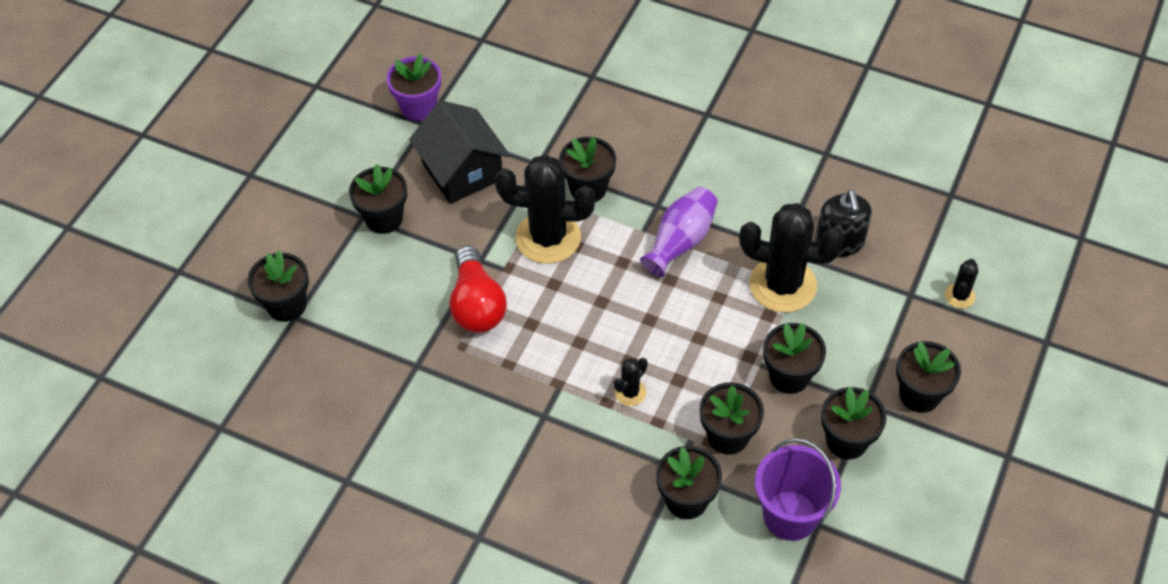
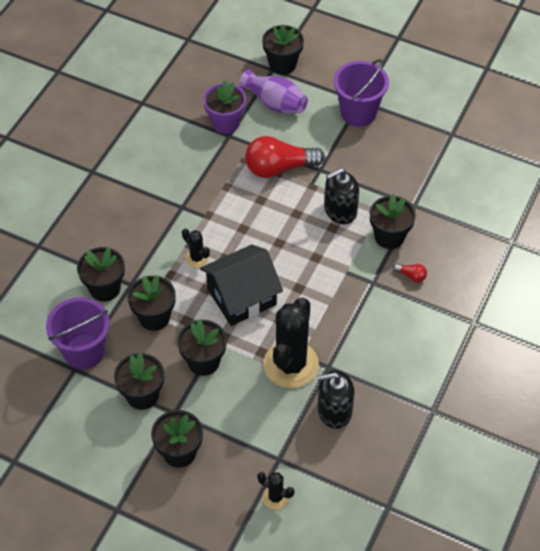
camera: 90 degrees right, 0 degrees up
(384, 218) = (358, 113): black flower pot -> purple bucket
(418, 107) = (469, 129): purple flower pot -> purple flower pot (225, 123)
(462, 171) = (405, 157): black house -> black house (241, 297)
(548, 237) = (340, 210): black cactus -> black soap dispenser
(645, 168) = (411, 276): none -> red light bulb
(680, 241) = (336, 296): purple vase -> purple vase (275, 103)

